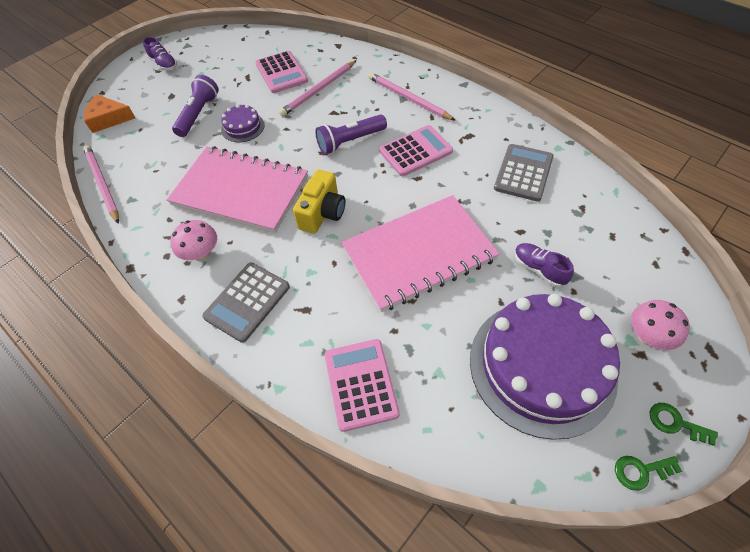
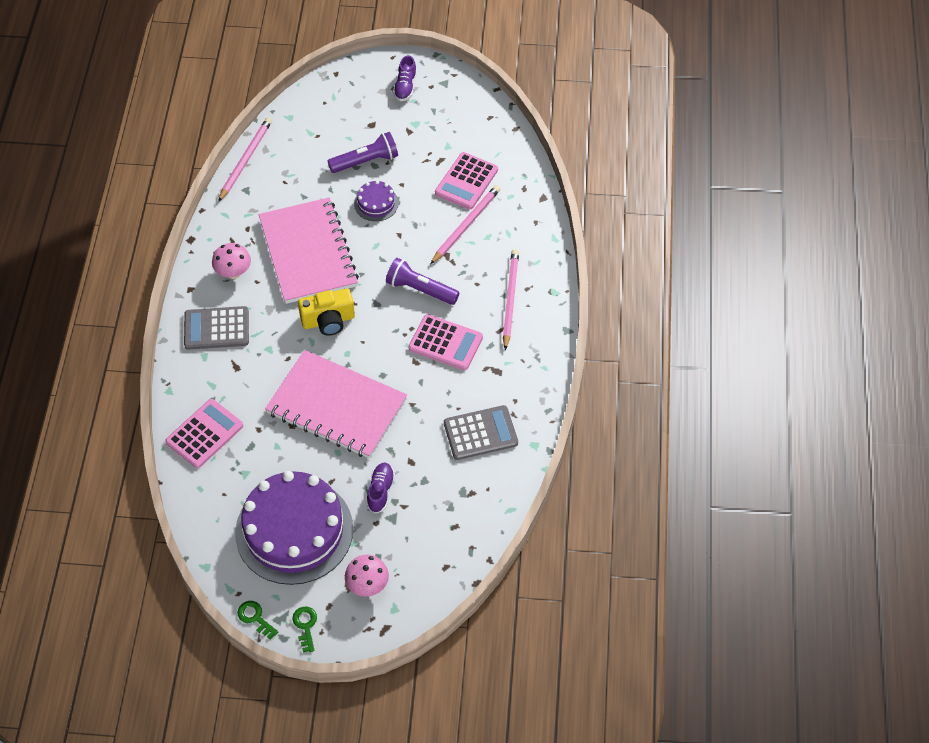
camera: 50 degrees right, 0 degrees up
(108, 119) = (311, 105): orange cheese -> none
(319, 90) = (466, 225): pink pencil -> pink pencil turned 120 degrees clockwise

